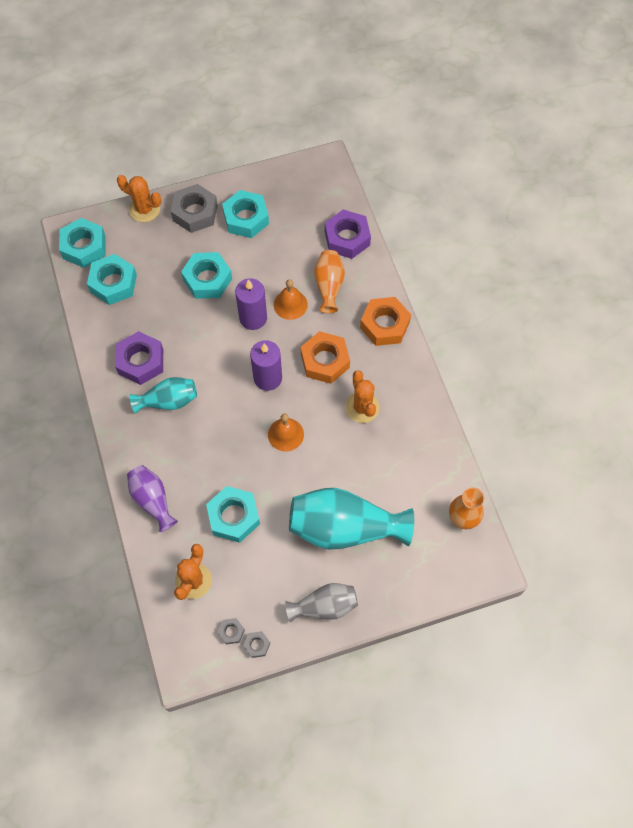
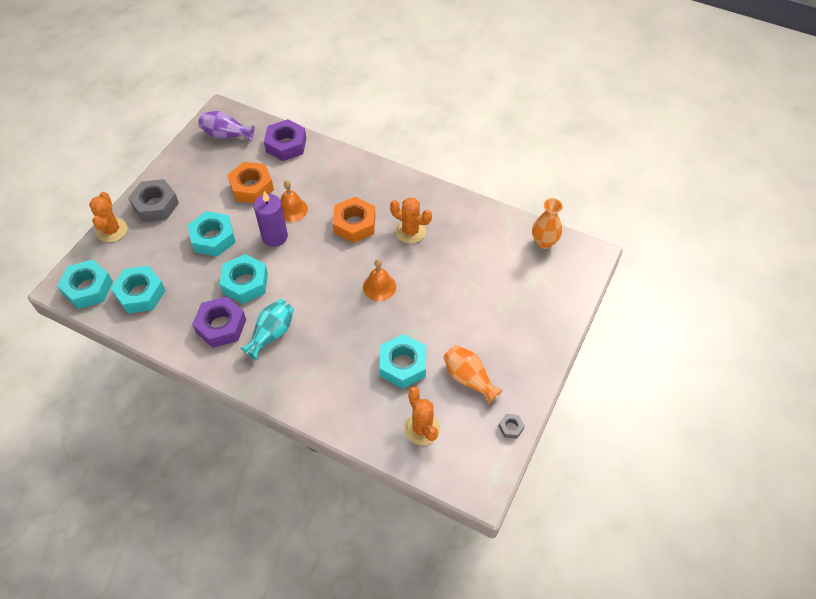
camera: 45 degrees left, 10 degrees down
(144, 209) = (112, 230): orange cactus -> orange cactus turned 75 degrees counterclockwise
(152, 500) = (333, 405): purple vase -> purple vase (226, 135)
(231, 632) = (485, 435): grey nut -> none
(246, 218) = (199, 182): turquoise nut -> turquoise nut (245, 283)
(268, 378) = (327, 264): purple candle -> none
(324, 606) = (524, 364): grey vase -> none
(329, 286) = (306, 180): orange vase -> orange vase (469, 378)
(344, 527) = (482, 308): turquoise vase -> none
(384, 325) = (369, 175): orange nut -> orange nut (252, 187)

